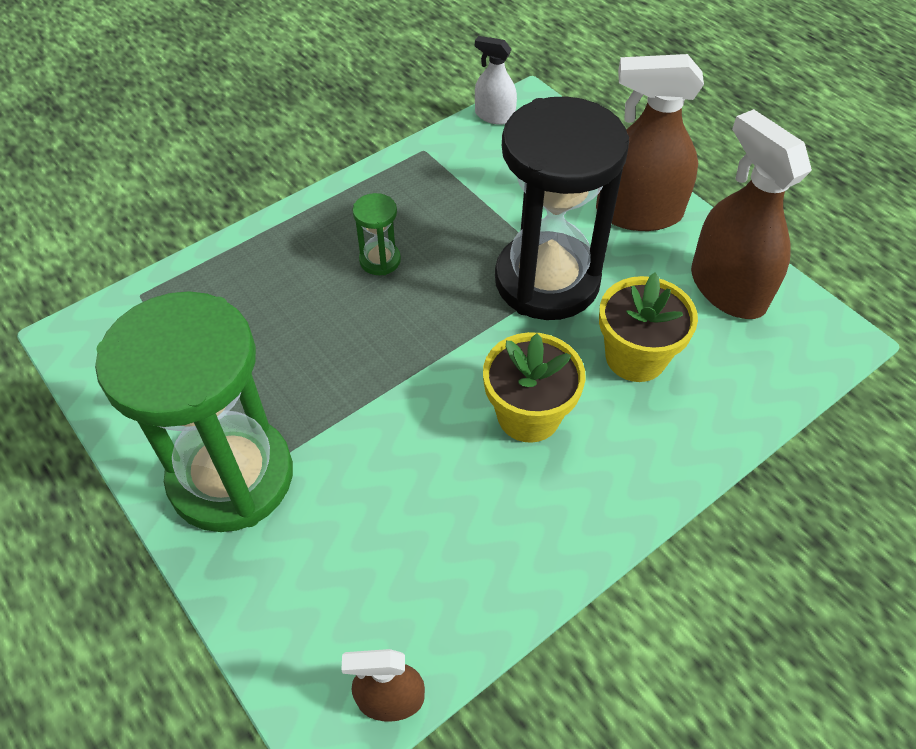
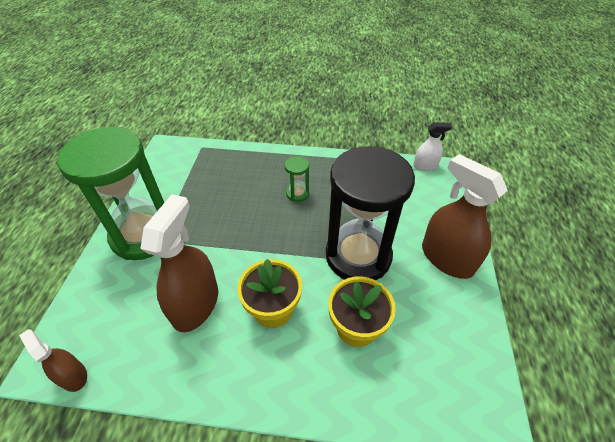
camera: 45 degrees right, 5 degrees down
(494, 116) = (425, 166): white spray bottle -> white spray bottle turned 105 degrees clockwise
(727, 289) = (452, 335): brown spray bottle -> brown spray bottle (195, 304)

